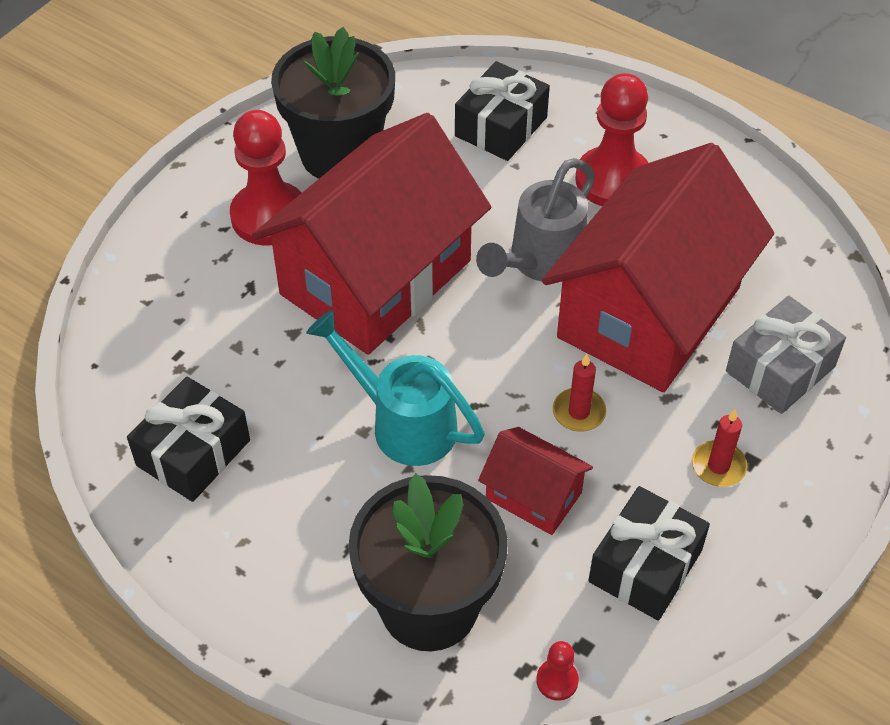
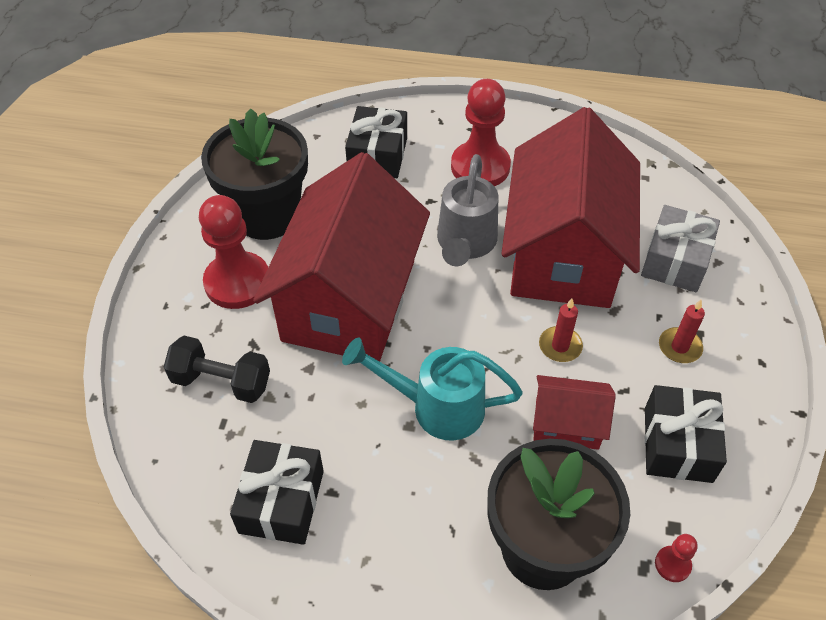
camera: 25 degrees left, 0 degrees up
(198, 313) = (221, 382): none -> black dumbbell

